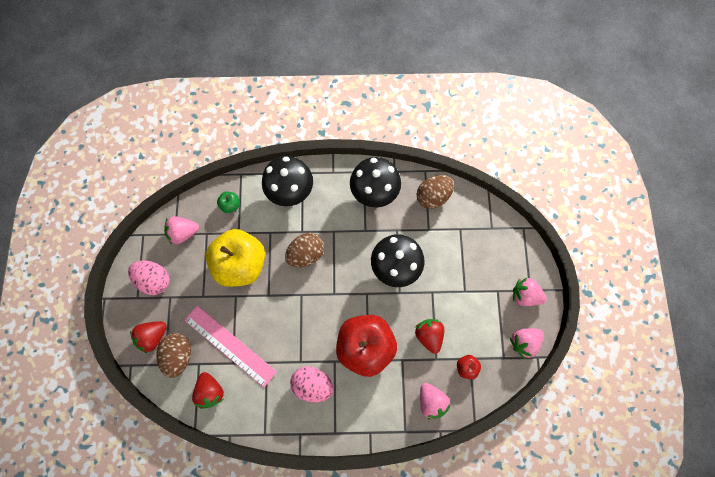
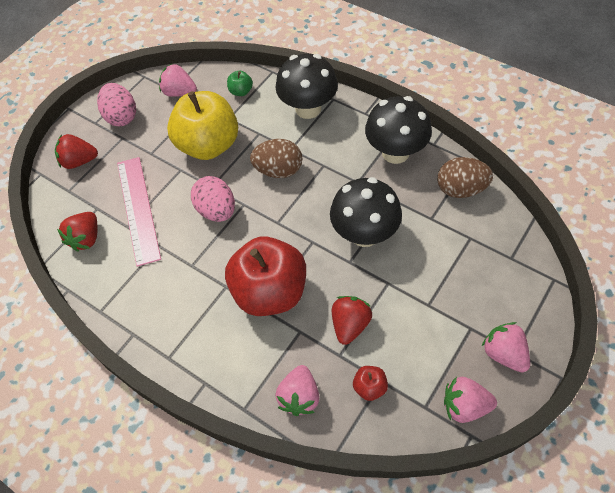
camera: 40 degrees right, 15 degrees down
(179, 355) = (87, 190): brown egg -> none
(313, 384) = (185, 295): pink egg -> pink egg (217, 210)

